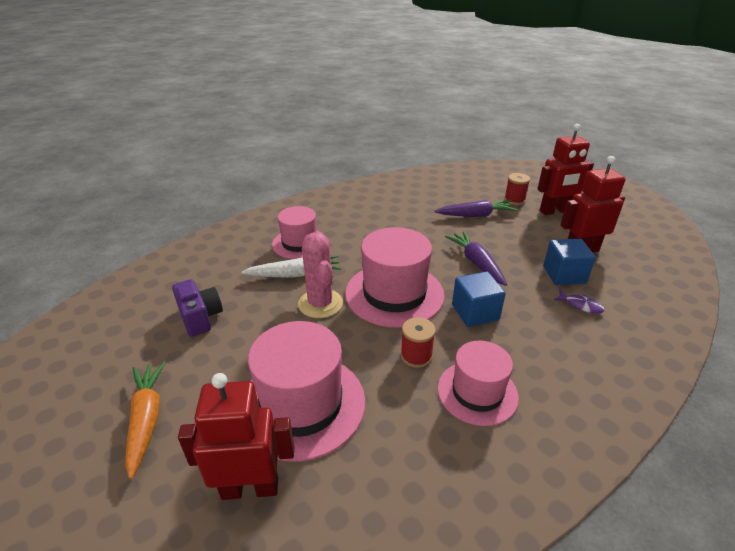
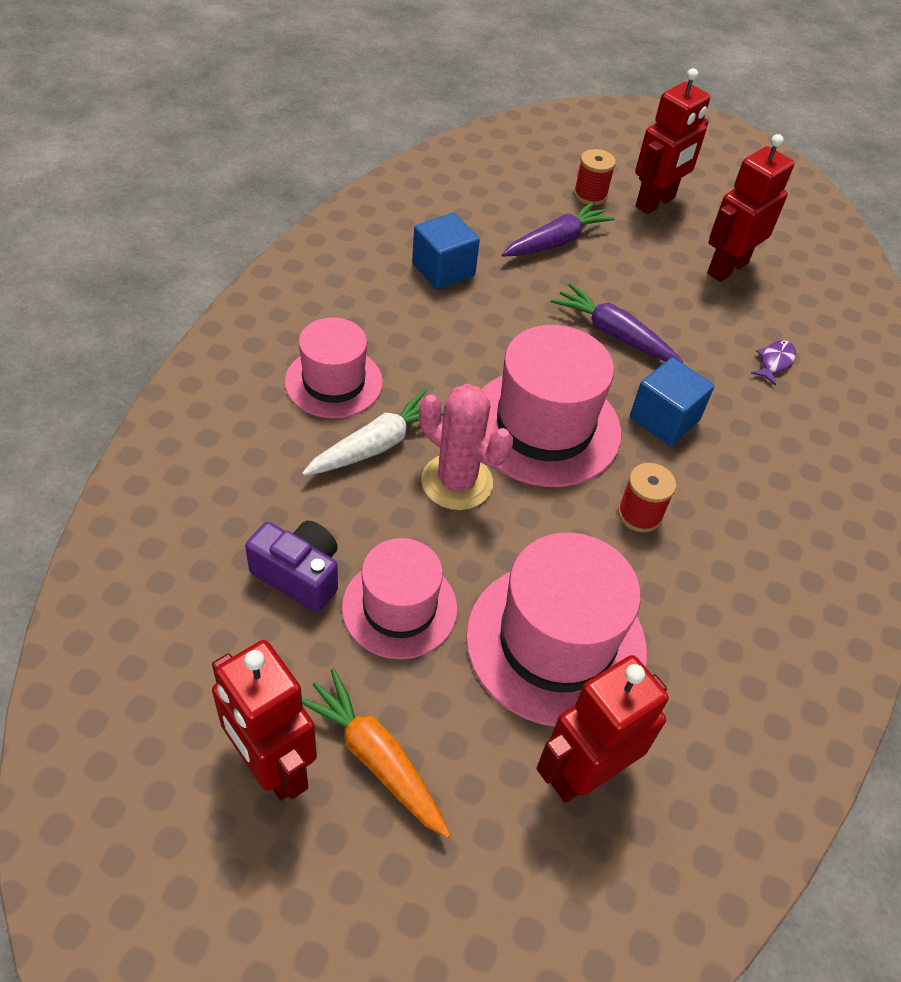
camera: 35 degrees left, 15 degrees up
(97, 398) = (271, 765): none -> red robot
(477, 392) = (738, 535): pink hat -> pink hat (399, 608)
(564, 275) = (730, 318): blue cube -> blue cube (443, 270)
(581, 305) = (774, 362): purple fish -> purple fish turned 60 degrees counterclockwise

